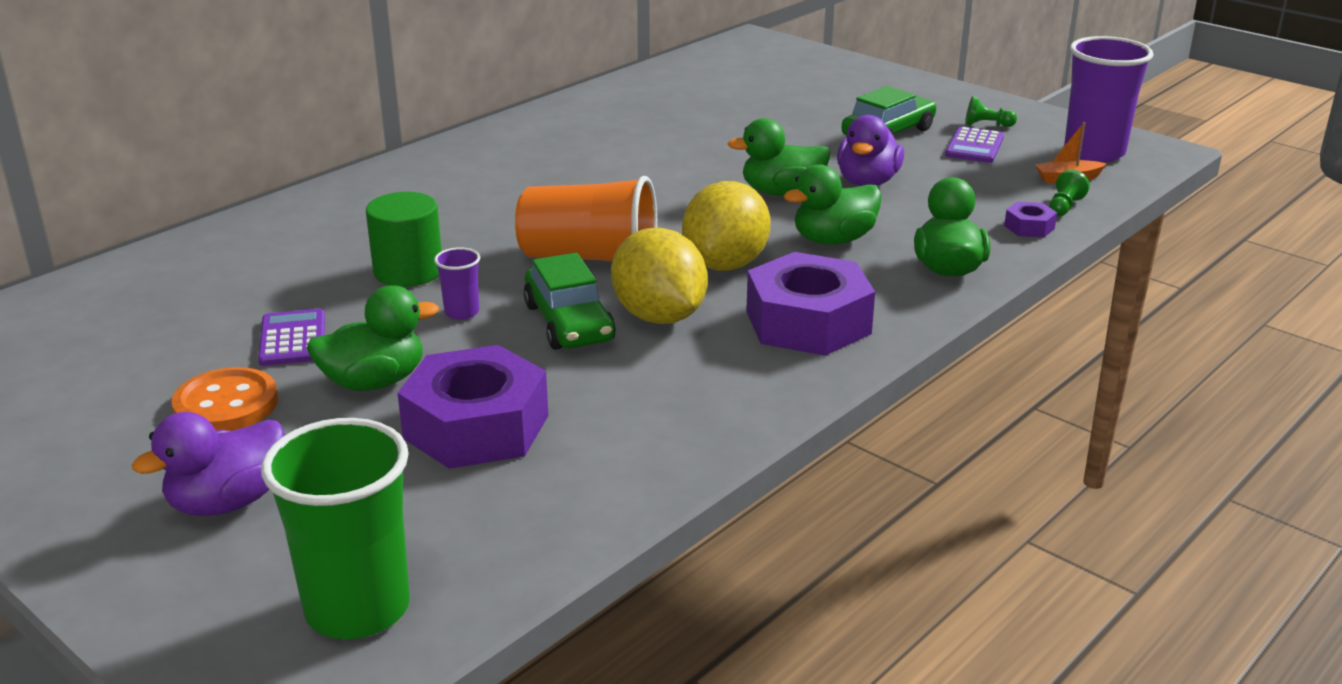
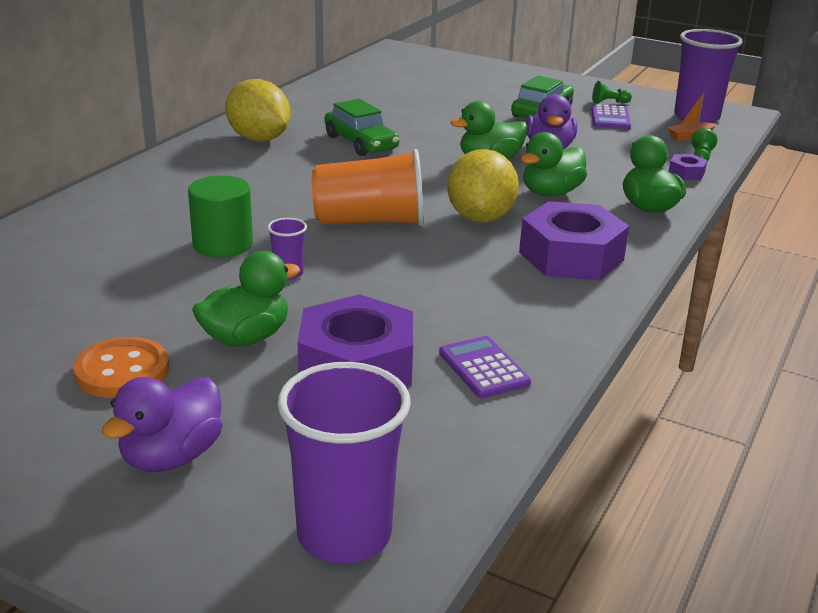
camera: 15 degrees left, 0 degrees up
(293, 339) = (152, 309): purple calculator -> purple calculator (484, 368)
(357, 609) = (344, 534): green cup -> purple cup
(569, 323) = (383, 274): green car -> green car (361, 143)
(659, 316) = (453, 262): yellow lemon -> yellow lemon (259, 139)

